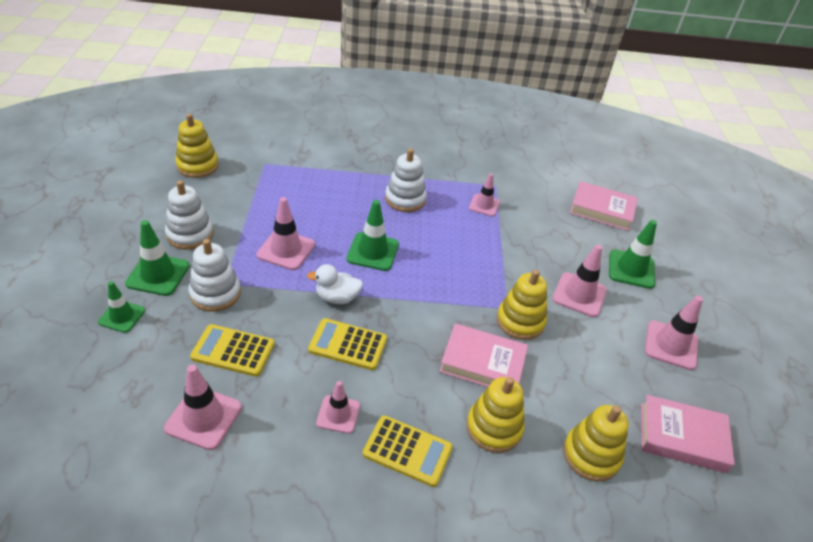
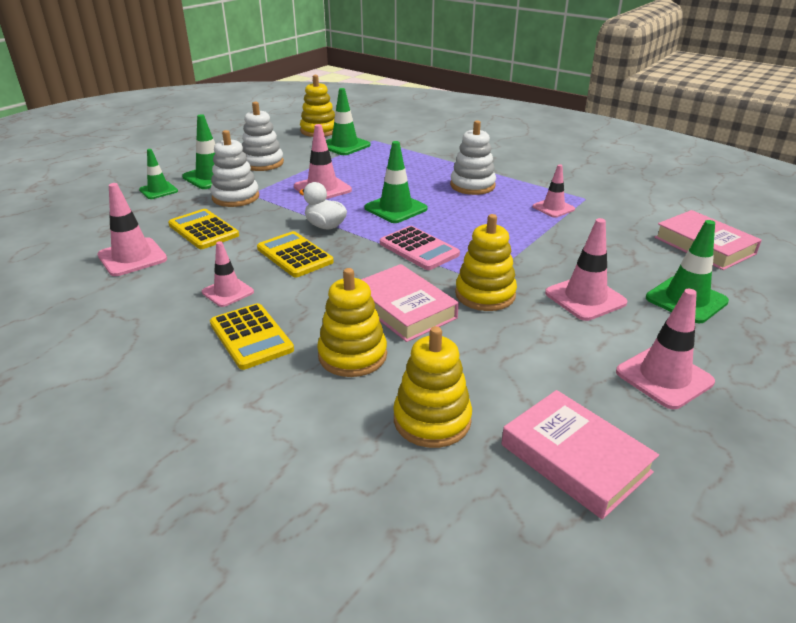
camera: 40 degrees right, 10 degrees down
(246, 181) = (344, 145): none -> green traffic cone
(434, 293) = (419, 249): none -> pink calculator

